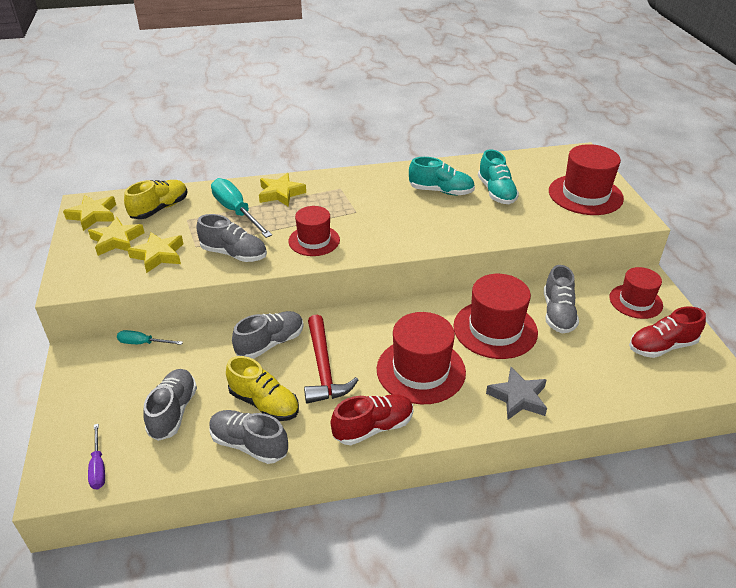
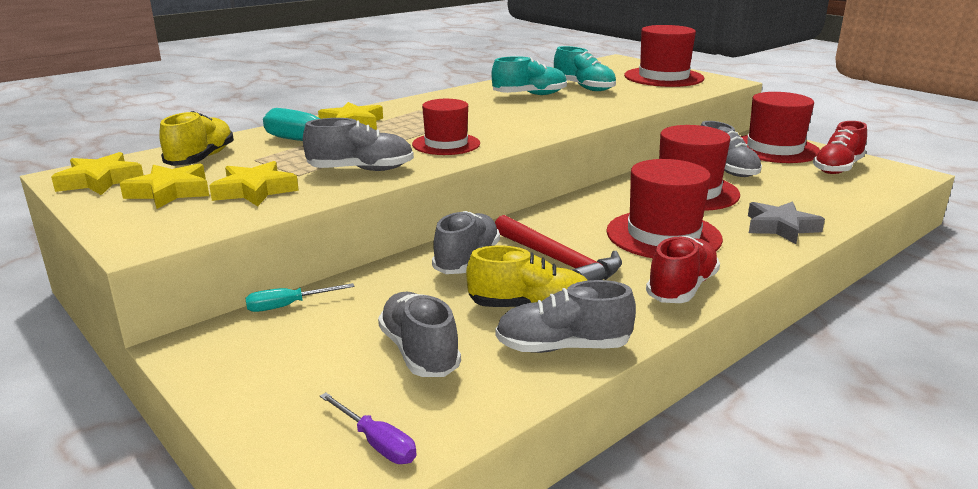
camera: 30 degrees left, 15 degrees down
(635, 301) = (774, 149): red hat -> red hat, size x1.55

